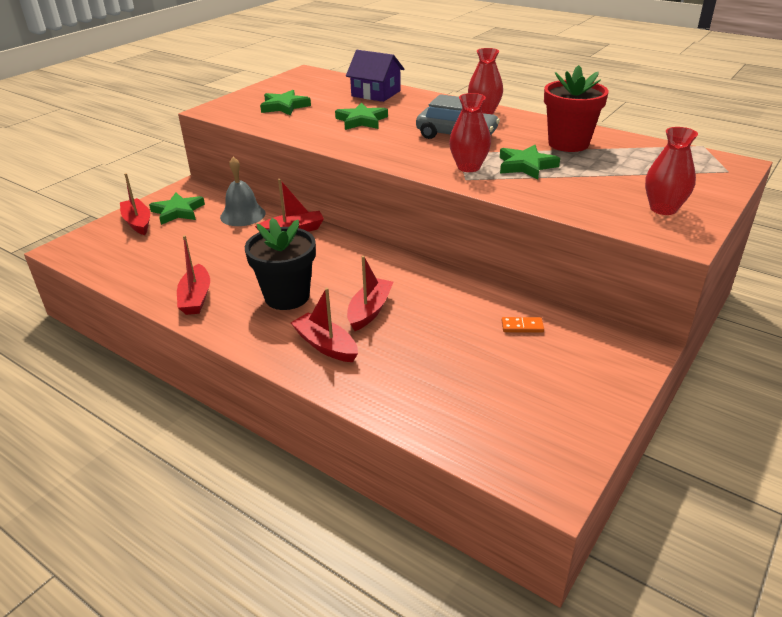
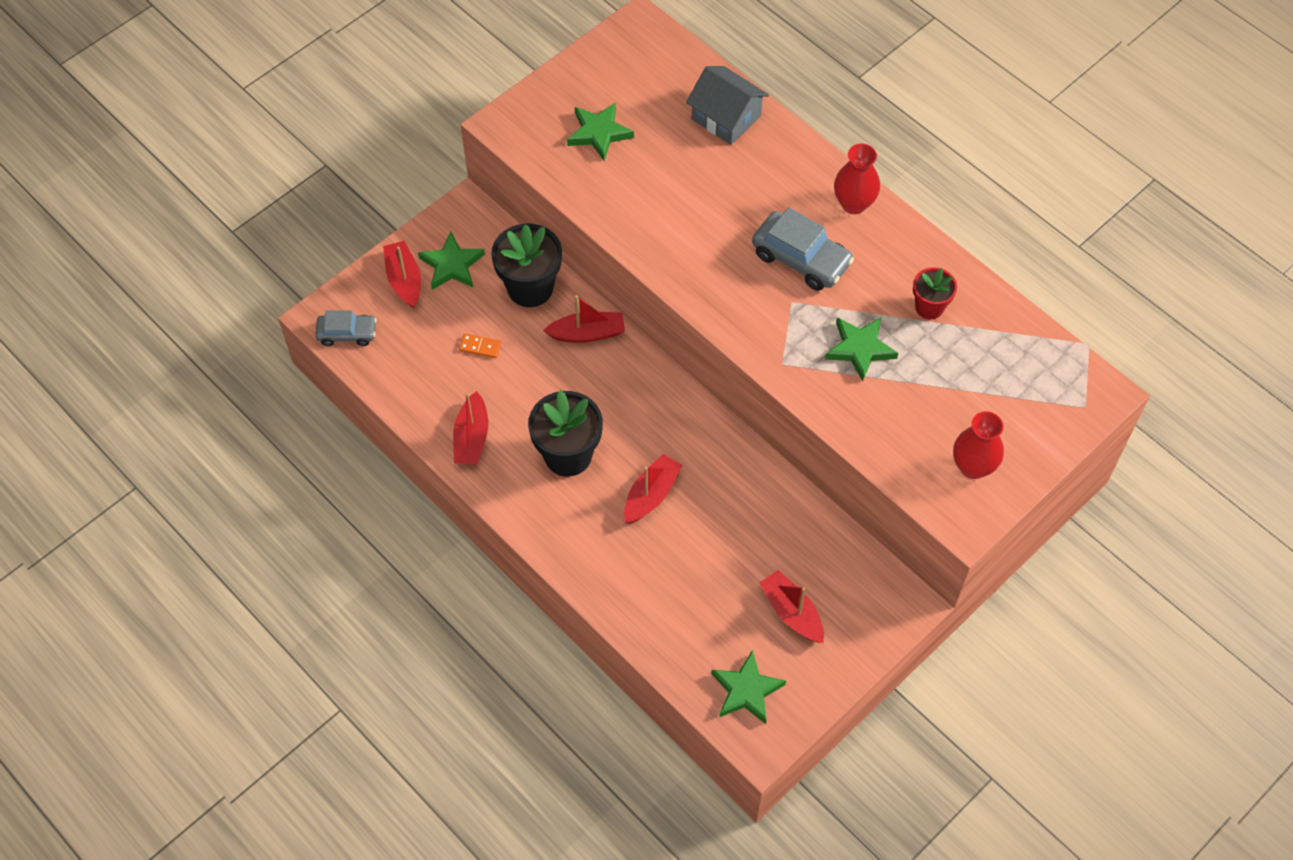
camera: 10 degrees right, 25 degrees up
(84, 254) = (347, 333): none -> grey car
(243, 215) = (530, 288): grey bell -> black flower pot
(326, 345) = (598, 538): red boat -> red boat (792, 612)
(361, 120) = (692, 195): green star -> green star (746, 690)
(376, 93) = (726, 117): purple house -> grey house
(468, 167) = (793, 338): red vase -> none
(522, 326) = (801, 550): orange domino -> orange domino (480, 347)
(568, 144) = (929, 307): red flower pot -> red flower pot, size x0.59

